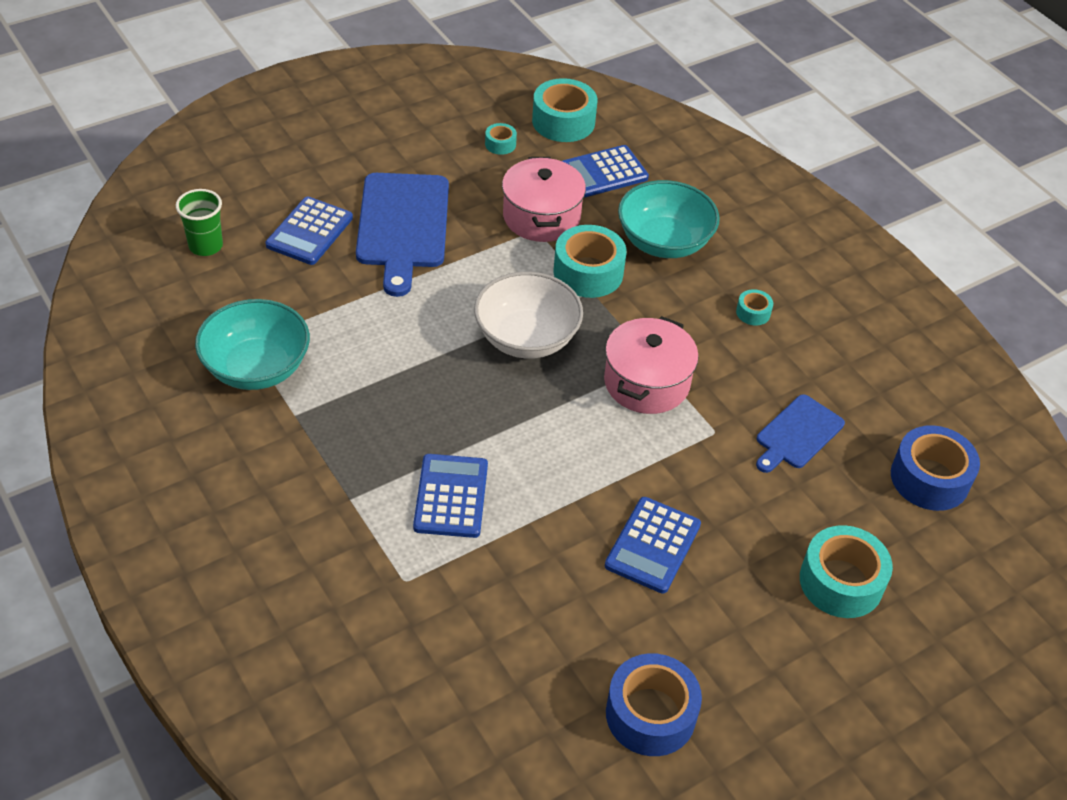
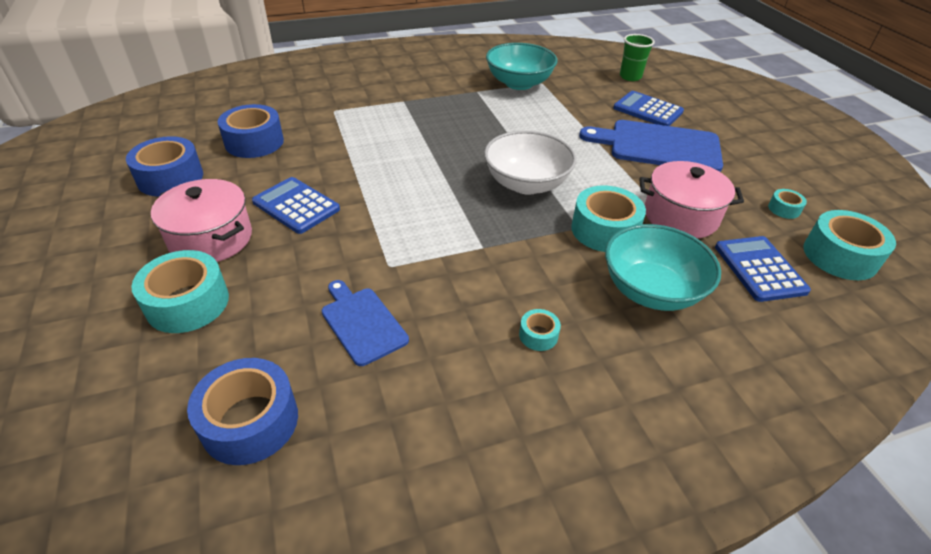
camera: 105 degrees right, 5 degrees down
(451, 496) = (387, 132): blue calculator -> none
(528, 650) = (254, 142): none -> blue tape
(646, 382) = (460, 237): pink pot -> pink pot (211, 238)

